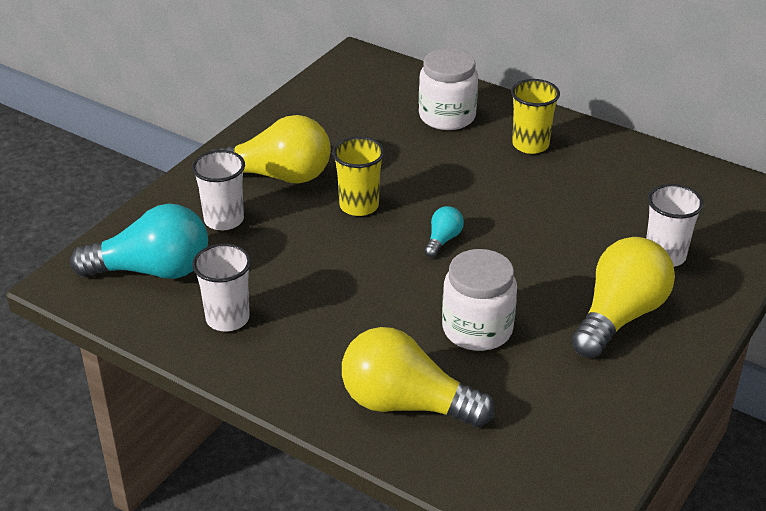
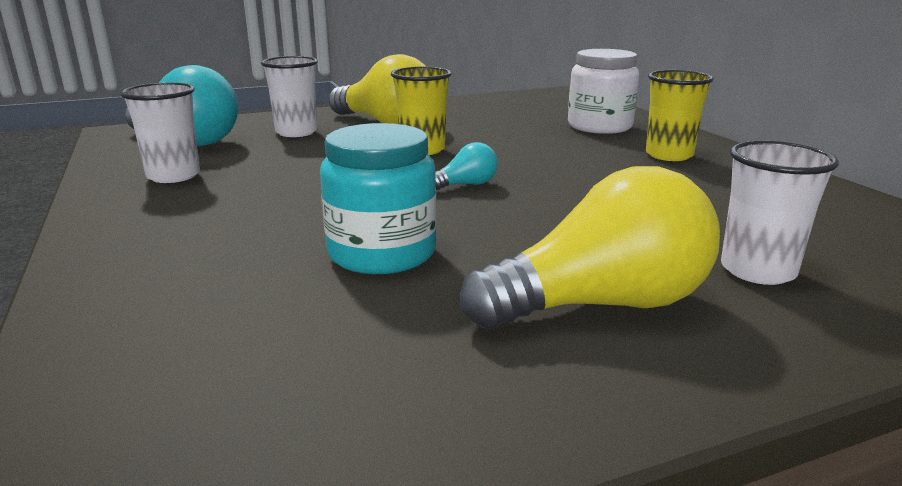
camera: 35 degrees right, 15 degrees down
(406, 404) = (177, 283): yellow light bulb -> none
(477, 329) = (382, 253): white jar -> turquoise jar

